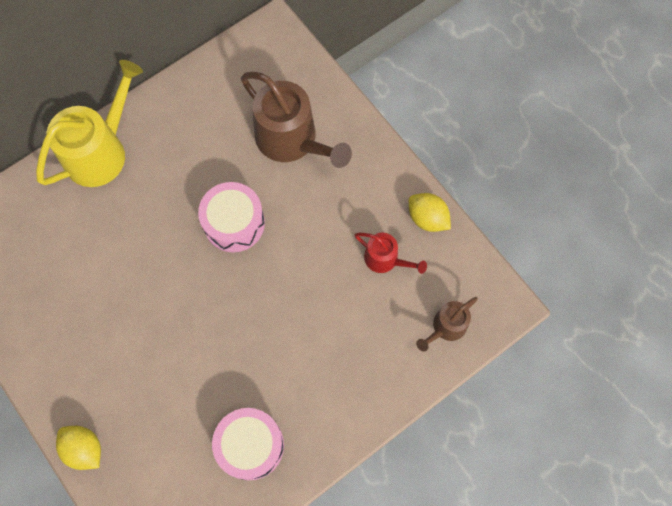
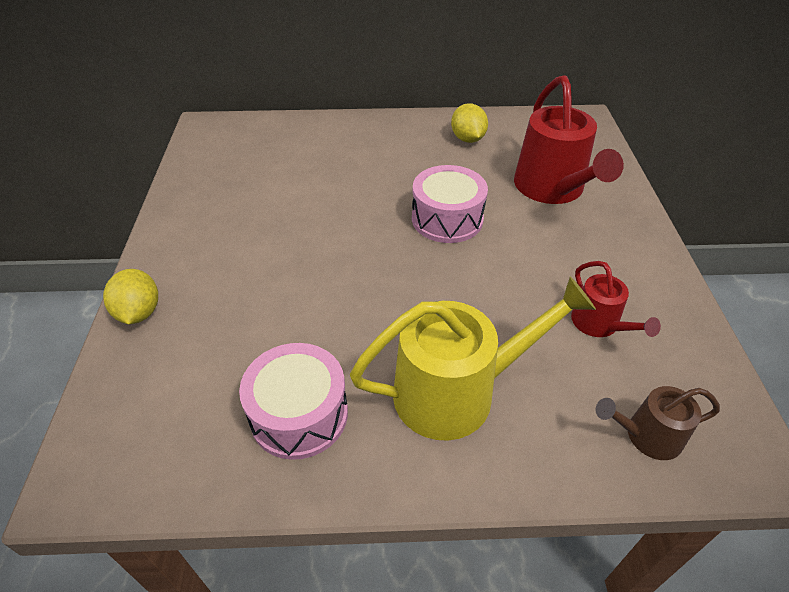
camera: 35 degrees right, 25 degrees down
(101, 151) = (370, 128): yellow watering can -> yellow watering can (456, 392)
(291, 140) = (552, 189): brown watering can -> red watering can
(427, 218) = (677, 313): yellow lemon -> yellow lemon (467, 139)

